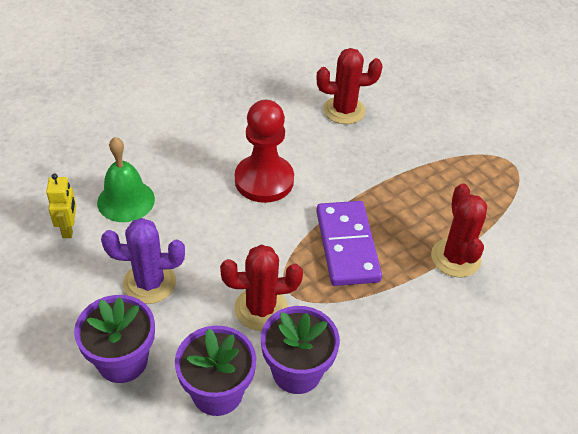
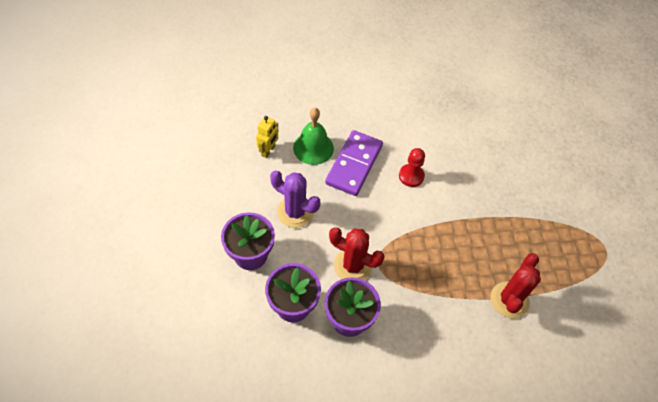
camera: 30 degrees right, 10 degrees up
(264, 180) = (411, 176): red pawn -> red pawn, size x0.57
(344, 110) = (503, 148): red cactus -> none
(347, 245) = (437, 251): purple domino -> purple domino (354, 164)

